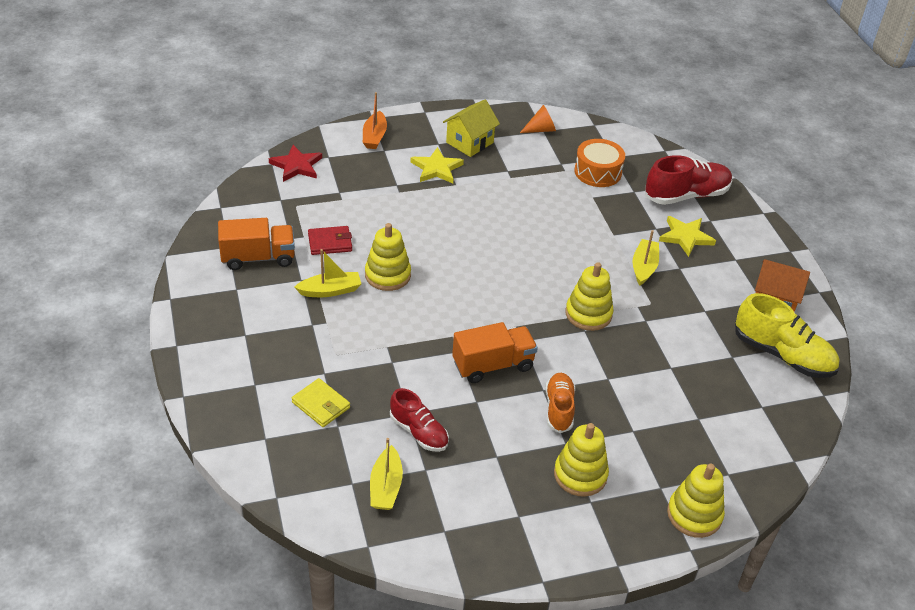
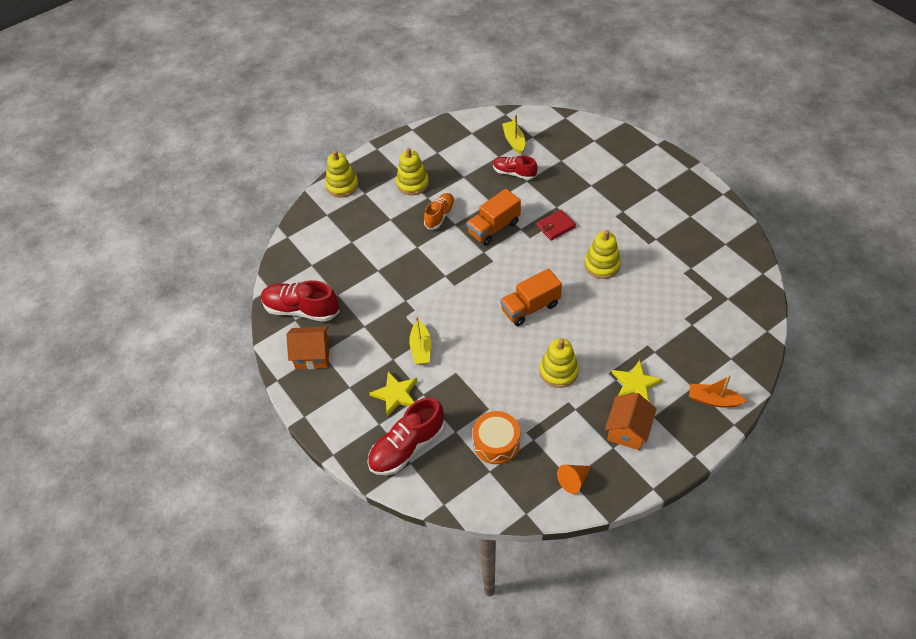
camera: 165 degrees right, 10 degrees up
(258, 258) = (697, 243): orange truck -> orange truck (530, 307)
(296, 166) = (746, 337): red star -> none
(321, 405) = (578, 167): yellow wallet -> none
(330, 243) = (661, 275): red wallet -> red wallet (556, 226)
(330, 291) = (630, 238): yellow boat -> none
(374, 136) = (713, 400): orange boat -> orange boat turned 60 degrees counterclockwise
(469, 142) = (628, 430): yellow house -> orange house
(559, 409) = (440, 216): orange shoe -> orange shoe turned 135 degrees counterclockwise
(588, 314) = (447, 289): yellow stacking toy -> yellow stacking toy (558, 371)
(782, 355) = (301, 309): yellow shoe -> red shoe

